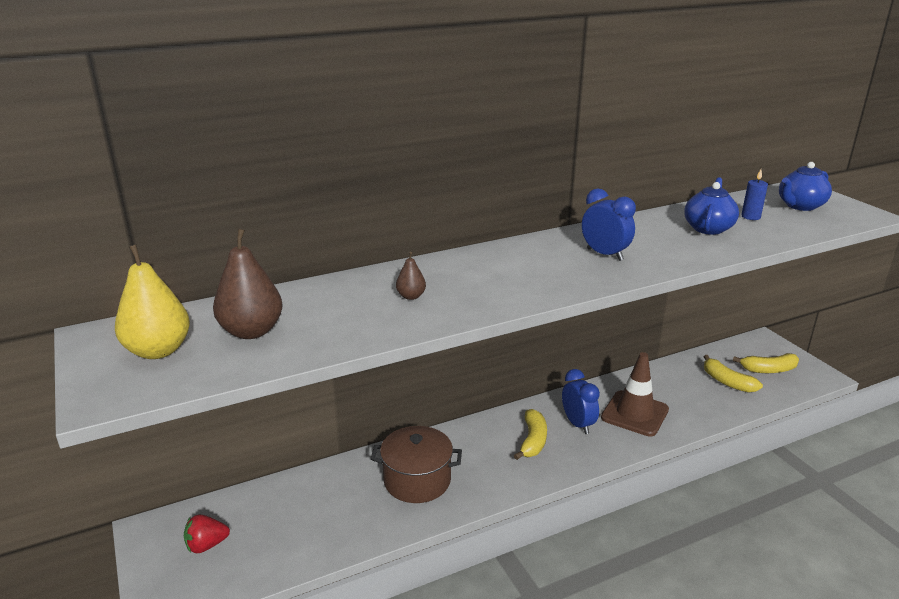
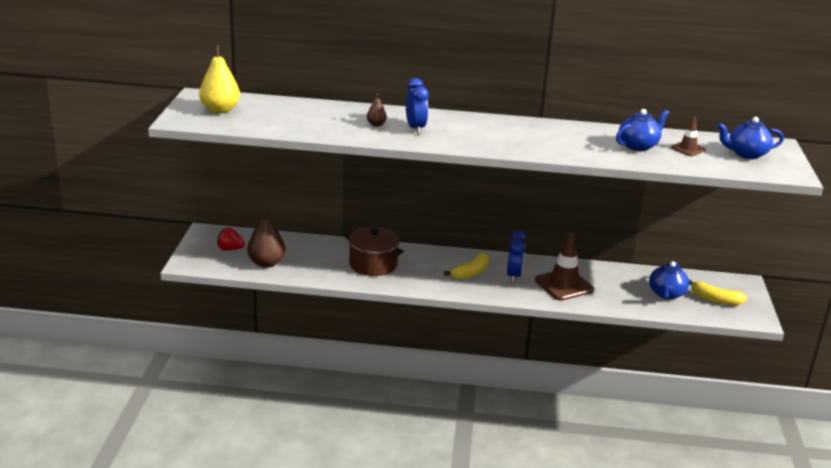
camera: 30 degrees right, 0 degrees up
(251, 331) = (272, 115): brown pear -> brown pear (266, 263)
(605, 254) = (532, 139): blue clock -> blue clock (415, 128)
(727, 382) = (666, 294): yellow banana -> blue teapot
(750, 217) = (688, 149): blue candle -> brown traffic cone

